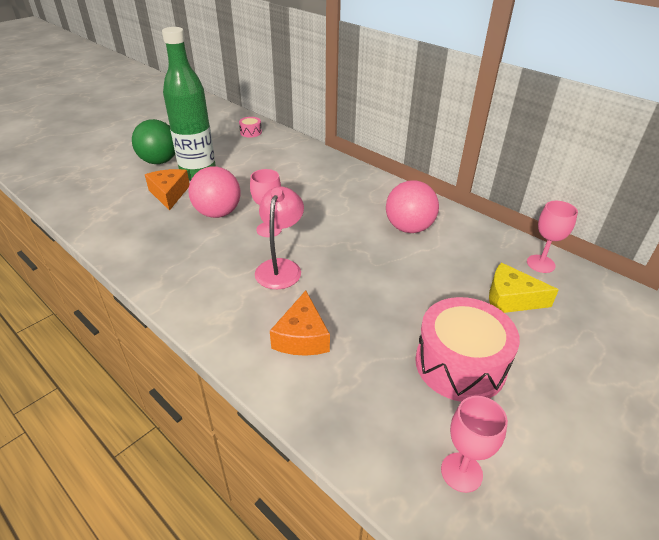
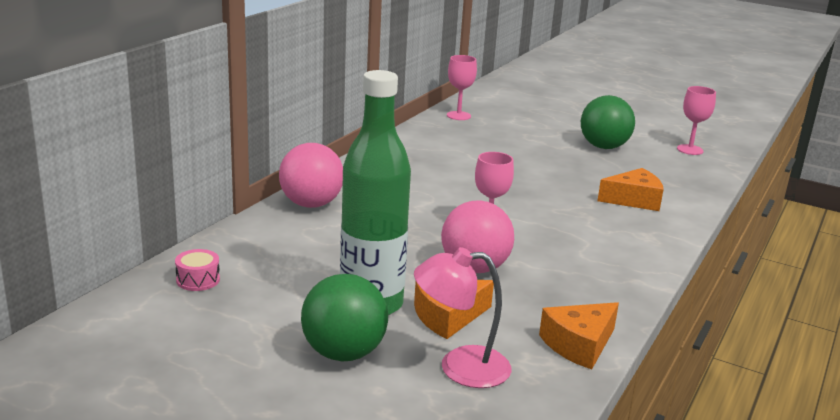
camera: 105 degrees left, 15 degrees down
(106, 233) = (579, 345): none -> orange cheese
(280, 267) = (551, 217): pink lamp -> pink lamp (460, 367)
(409, 228) = (436, 161): pink ball -> pink ball (311, 204)
(460, 364) = (604, 147): pink drum -> green ball
(510, 299) = (515, 128): yellow cheese -> none

